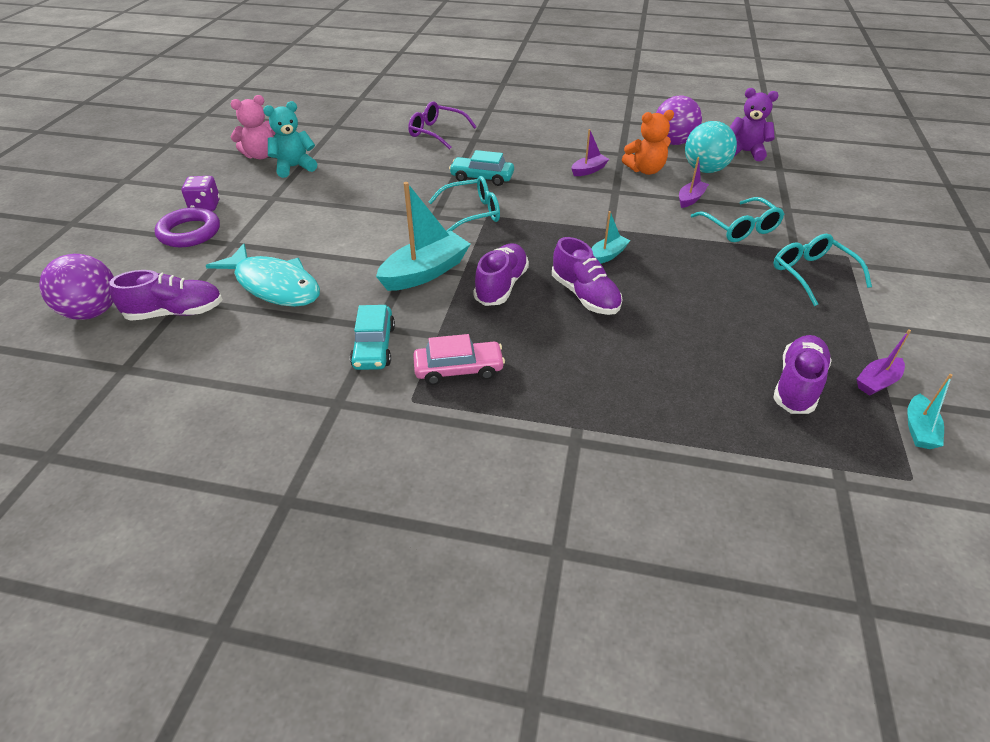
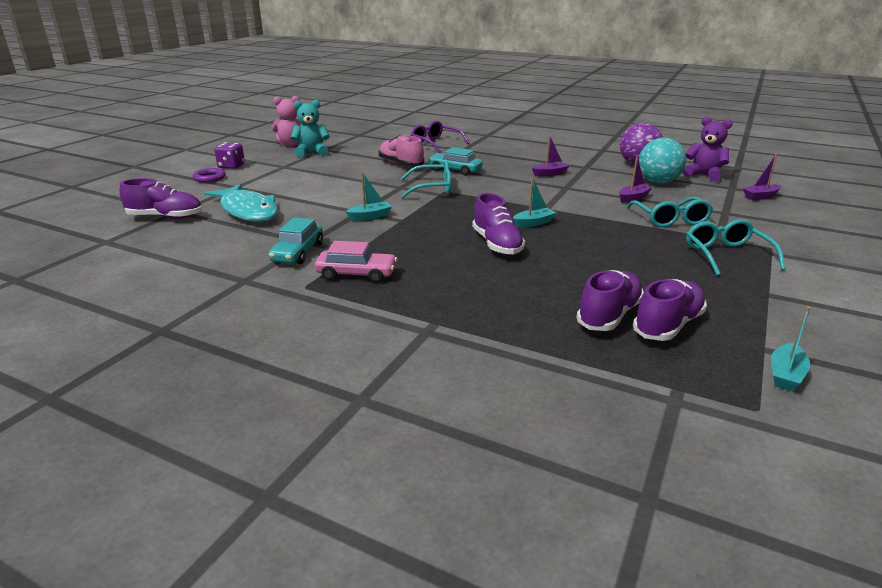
camera: 15 degrees right, 15 degrees down
(92, 312) = (109, 210): purple ball -> none
(189, 232) = (209, 178): purple ring -> purple ring, size x0.64
(414, 176) = (401, 164): none -> pink shoe
(425, 272) = (370, 216): turquoise boat -> turquoise boat, size x0.53
(501, 286) = (428, 231): purple shoe -> purple shoe (609, 315)
(645, 170) = (601, 178): orange teddy bear -> none
(877, 382) = (756, 334): purple boat -> purple boat (760, 196)

